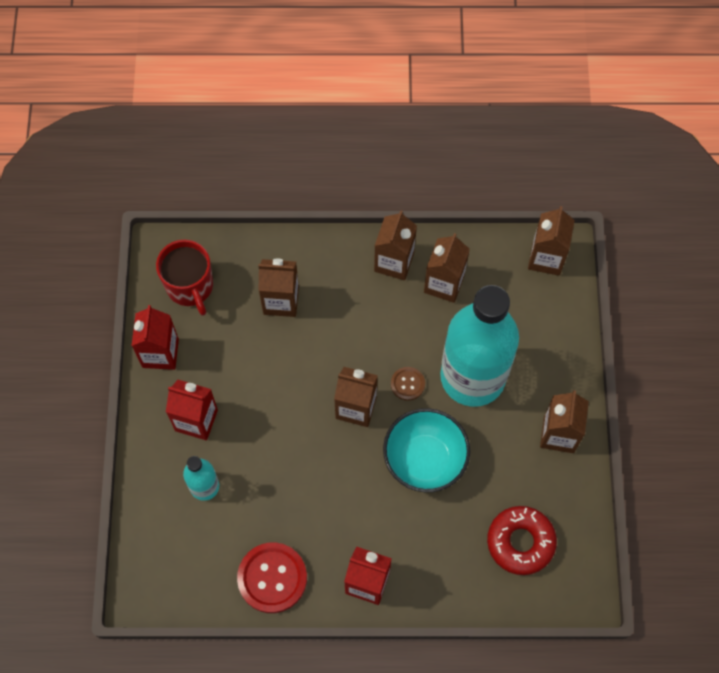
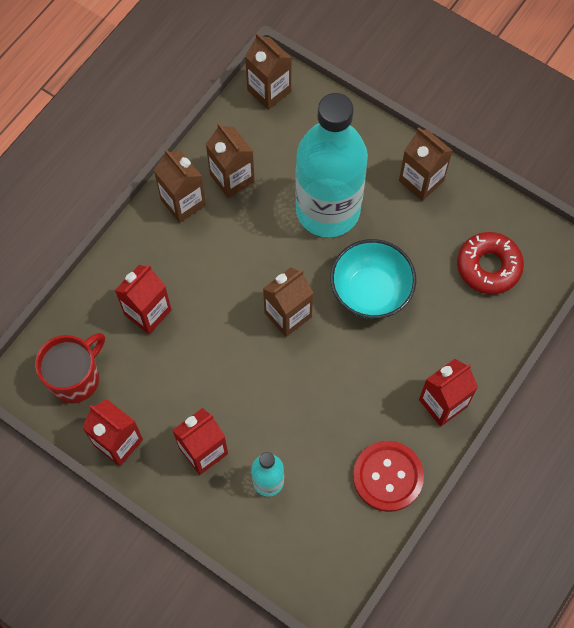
camera: 55 degrees left, 0 degrees up
(190, 287) = (76, 378): red mug -> red mug turned 60 degrees counterclockwise
(281, 301) = (147, 312): brown carton -> red carton
(407, 384) = (297, 262): brown button -> none

